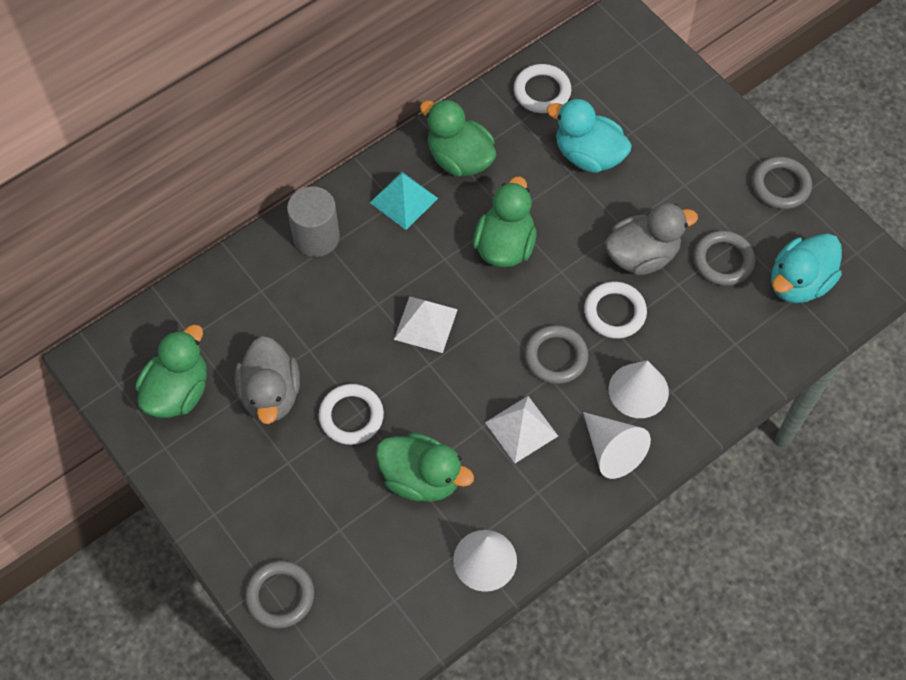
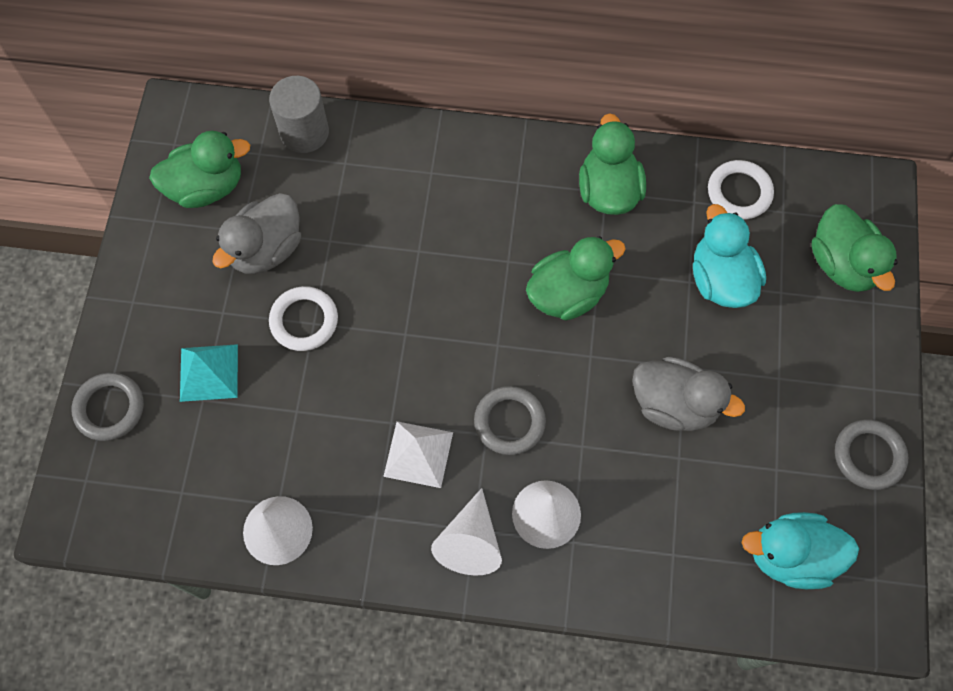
camera: 45 degrees right, 5 degrees up
(316, 237) = (429, 157): grey cylinder -> grey cylinder (304, 132)
(403, 200) = (527, 186): turquoise pyramid -> turquoise pyramid (209, 372)
(421, 478) = (302, 419): green duck -> green duck (842, 264)
(425, 324) = (436, 300): white pyramid -> none
(614, 312) = (598, 430): white ring -> none
(723, 260) = (741, 473): grey ring -> none

